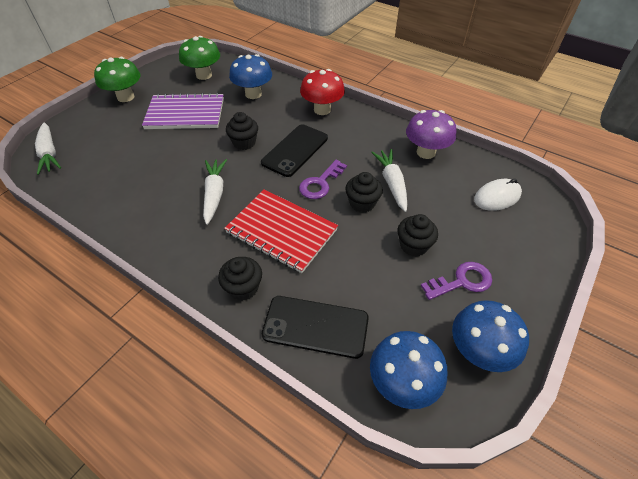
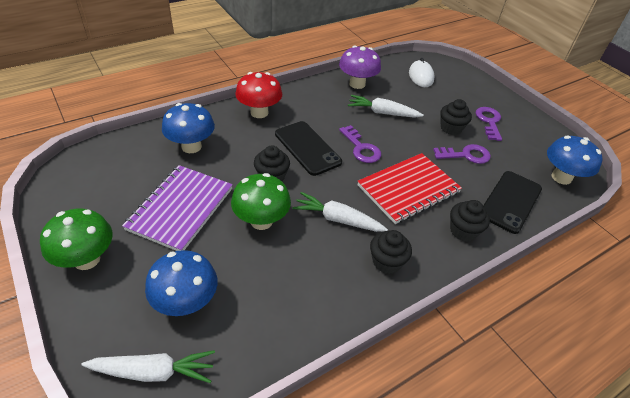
camera: 70 degrees left, 5 degrees down
(204, 75) = (112, 173): green mushroom -> green mushroom (261, 221)
(362, 203) = (397, 135): black cupcake -> black cupcake (386, 262)
(372, 269) = (466, 155): none -> purple key
(478, 351) = (543, 138): blue mushroom -> blue mushroom (186, 302)

